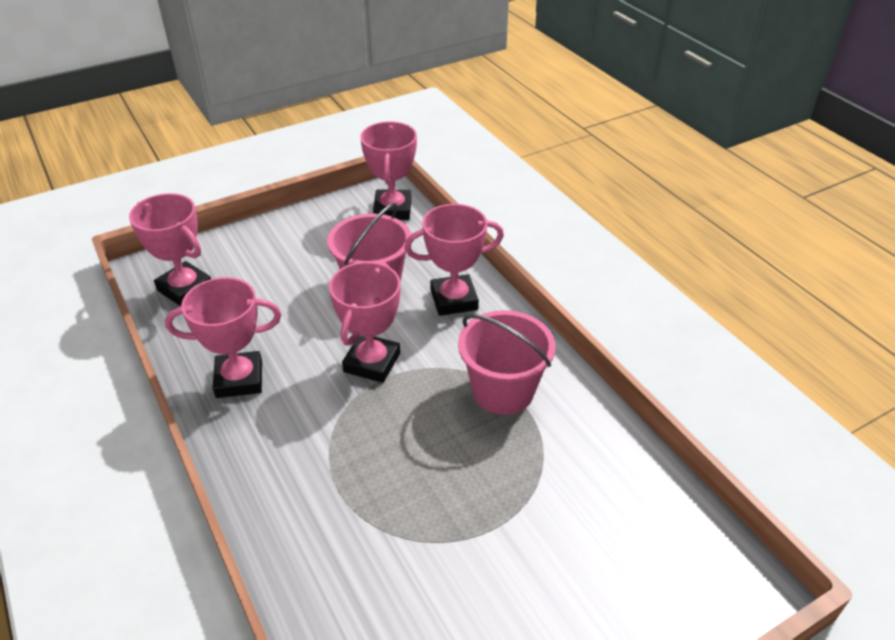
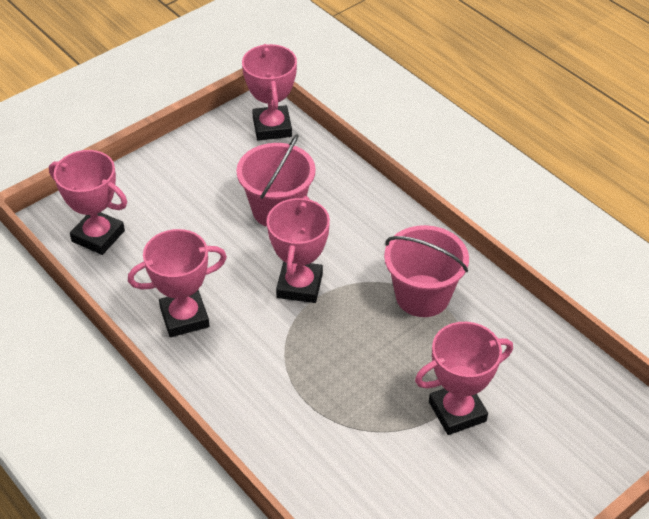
camera: 10 degrees left, 5 degrees up
(454, 299) = (357, 215): pink trophy -> pink trophy (457, 411)

